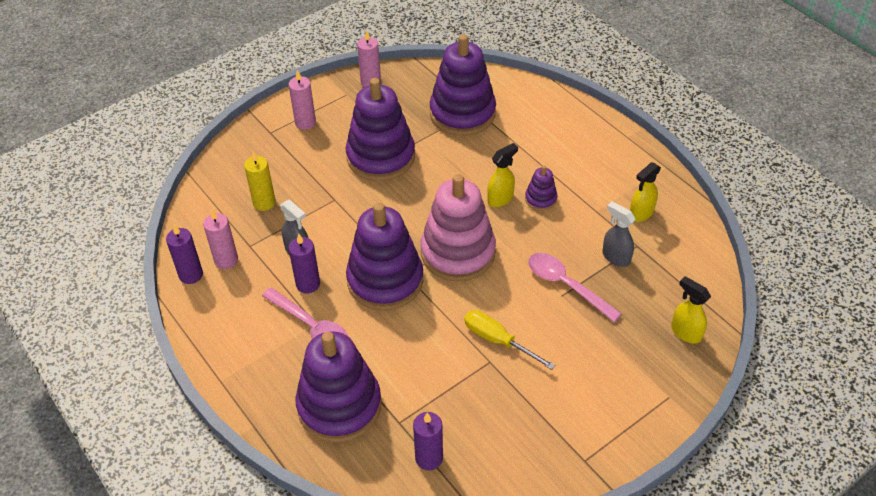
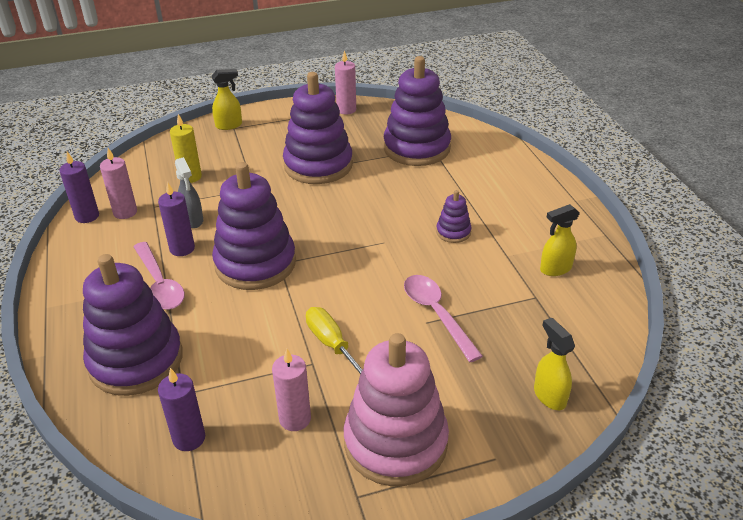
camera: 20 degrees right, 10 degrees down
(305, 122) = (268, 127): pink candle -> pink candle (295, 419)
(458, 252) = (341, 257): pink stacking toy -> pink stacking toy (395, 442)
(500, 199) = (412, 223): yellow spray bottle -> yellow spray bottle (229, 125)
(615, 257) = (505, 302): grey spray bottle -> none

